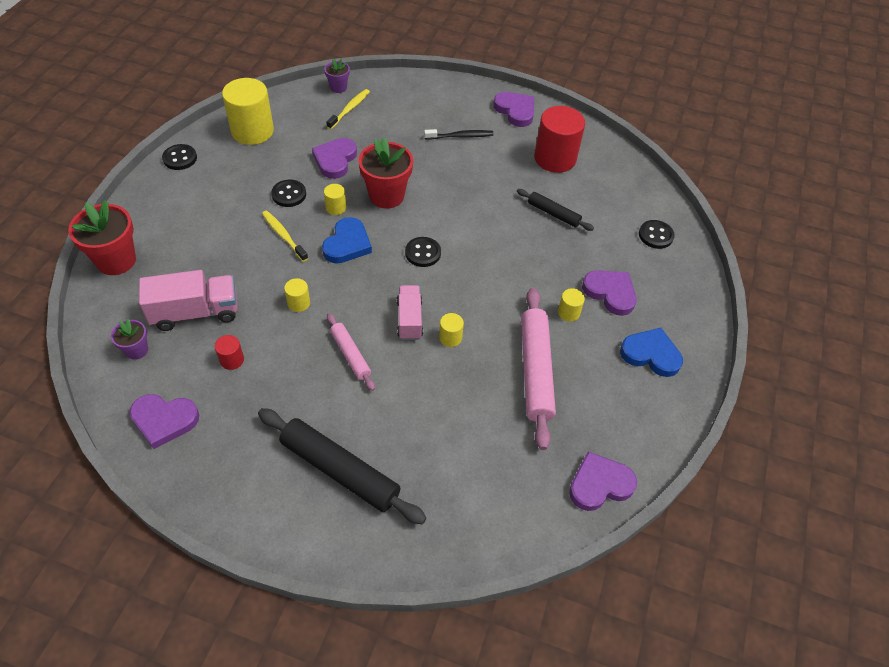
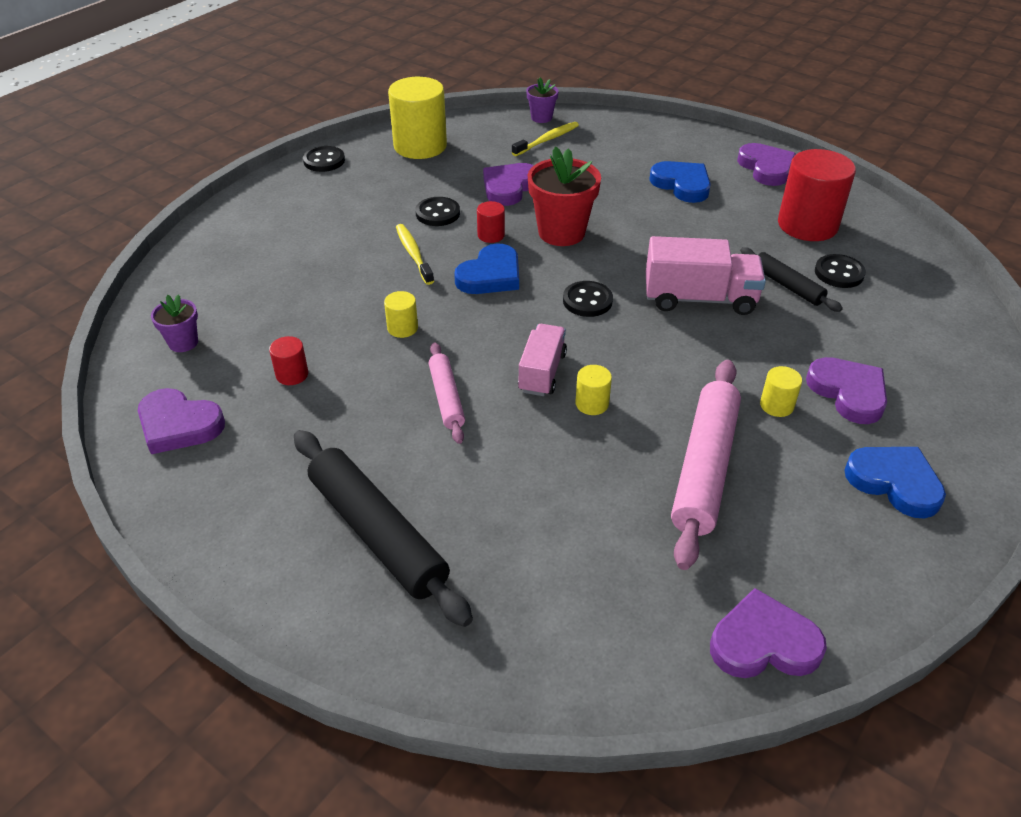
camera: 20 degrees right, 10 degrees down
(116, 260) = (205, 248): red flower pot -> none
(195, 312) = (271, 316): pink truck -> pink truck (699, 299)
(336, 207) = (491, 235): yellow cylinder -> red cylinder
(460, 136) = (682, 184): black toothbrush -> blue heart
(655, 235) = (938, 335): black button -> black button (839, 273)

